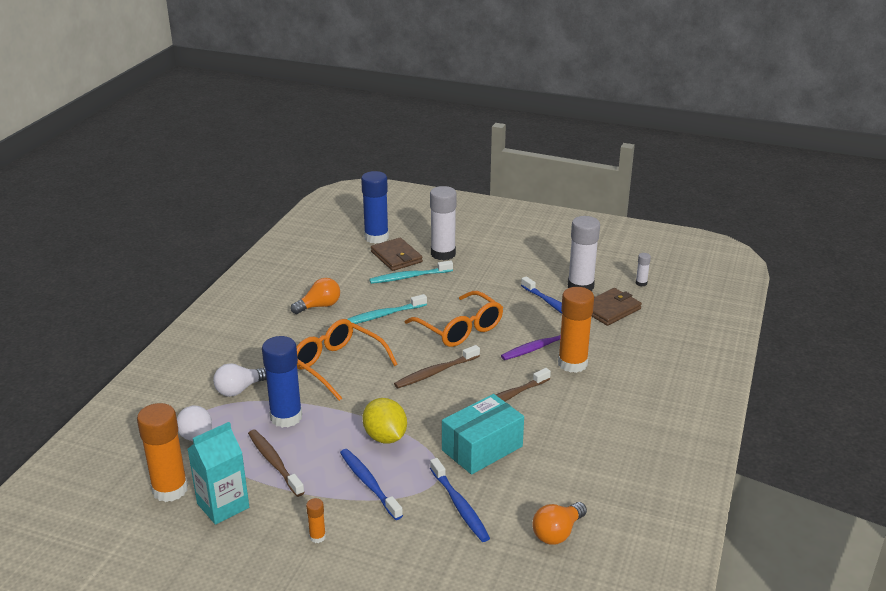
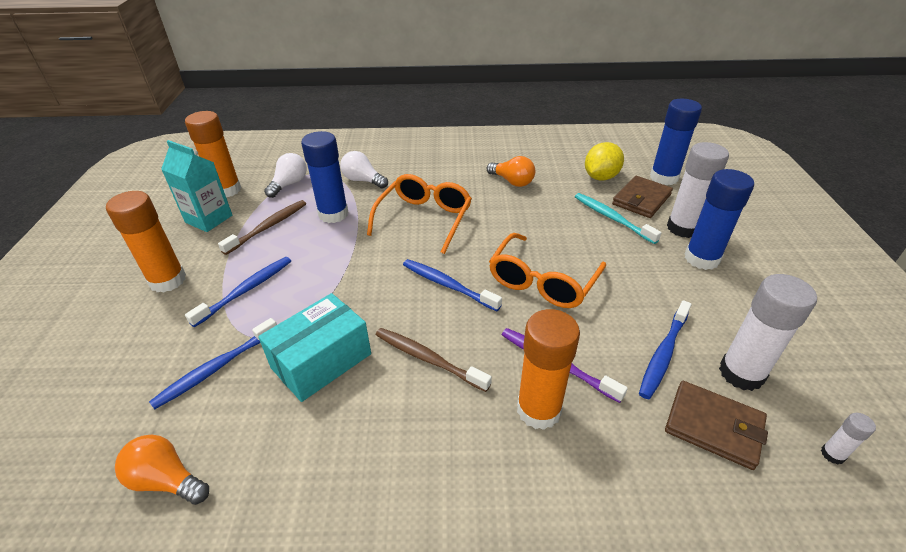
camera: 70 degrees right, 10 degrees up
(317, 537) = (168, 280): orange glue stick -> orange glue stick, size x2.26
(382, 315) = (526, 221): turquoise toothbrush -> none
(385, 437) = (321, 280): yellow lemon -> yellow lemon (600, 177)
(435, 372) = (448, 285): brown toothbrush -> blue toothbrush
(479, 260) = (701, 258): none -> blue glue stick
(482, 448) = (321, 361): turquoise box -> turquoise box turned 75 degrees counterclockwise

